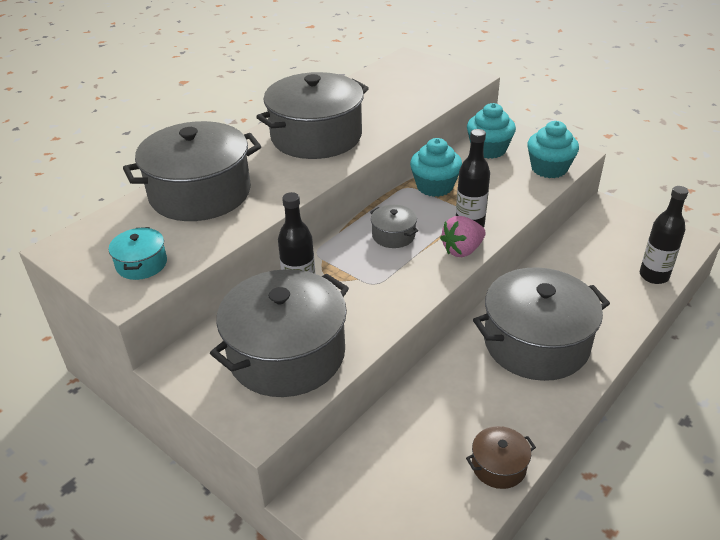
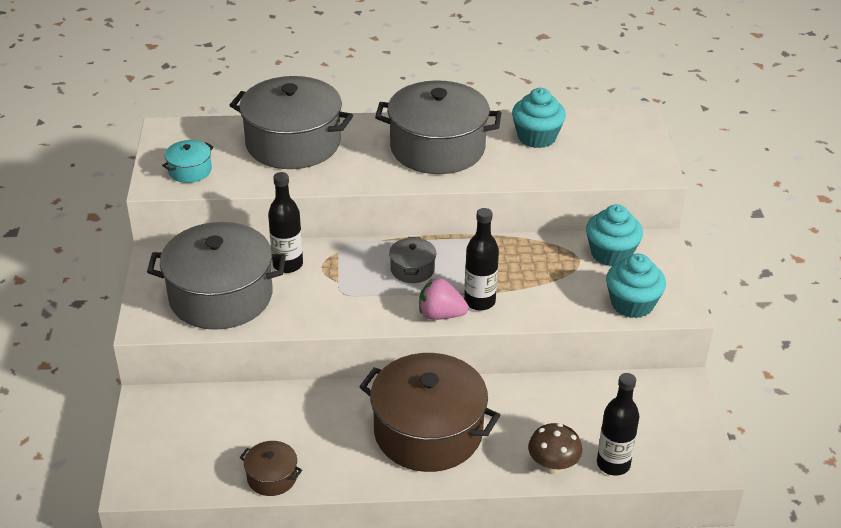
camera: 45 degrees right, 0 degrees up
(435, 186) = (509, 254): turquoise cupcake -> turquoise cupcake (536, 137)
(536, 343) = (428, 432): grey pot -> brown pot
(631, 303) = (553, 467): none -> brown mushroom

